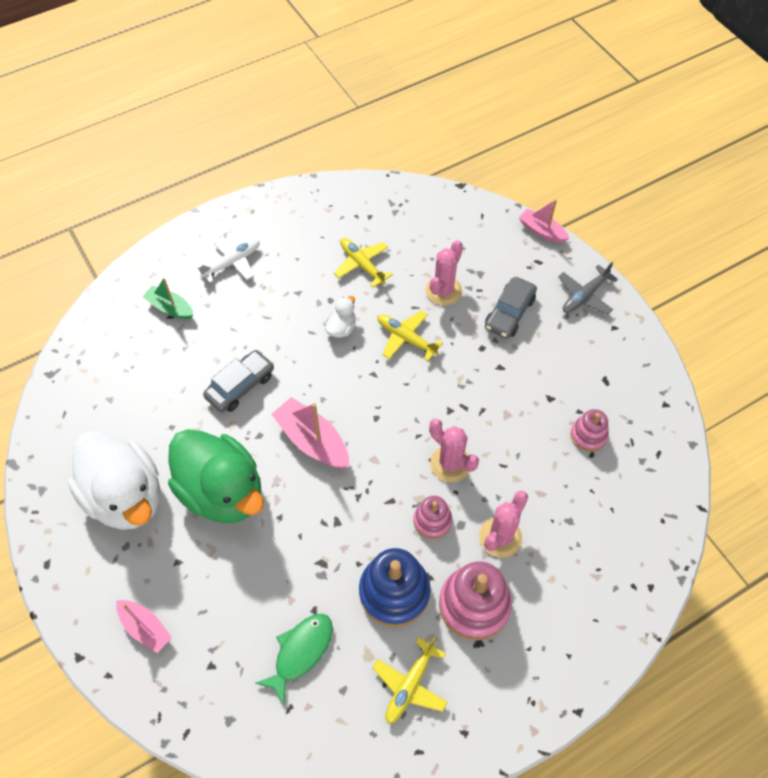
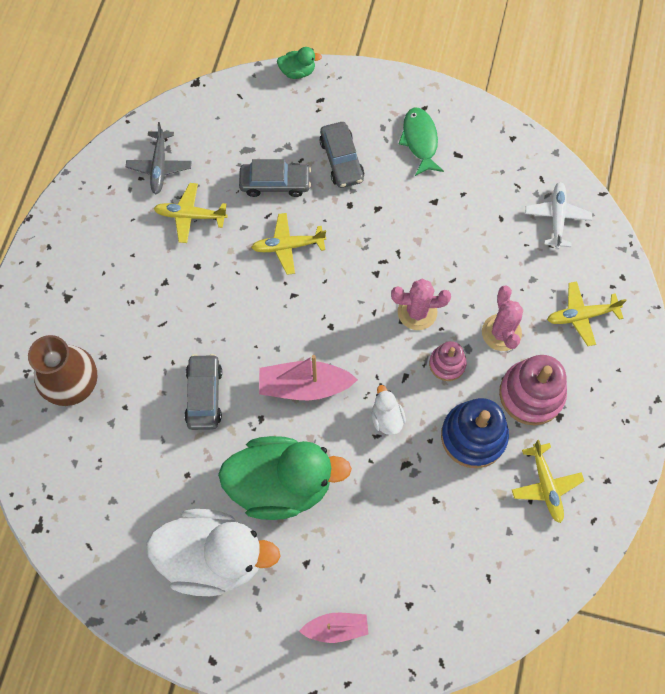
camera: 45 degrees left, 10 degrees up
(170, 308) = (75, 386): green boat -> brown vase
(232, 263) = (83, 304): white plane -> white plane (557, 218)
(301, 652) = (457, 536): green fish -> green fish (420, 140)
(341, 328) = (230, 281): white duck -> white duck (387, 418)
(443, 291) = (275, 183): pink cactus -> grey car
(542, 231) = (298, 71): pink boat -> green duck
(582, 584) = (582, 315): none -> yellow plane
(584, 296) = (380, 100): grey plane -> grey plane (159, 166)
(588, 435) = (486, 206): pink stacking toy -> none

